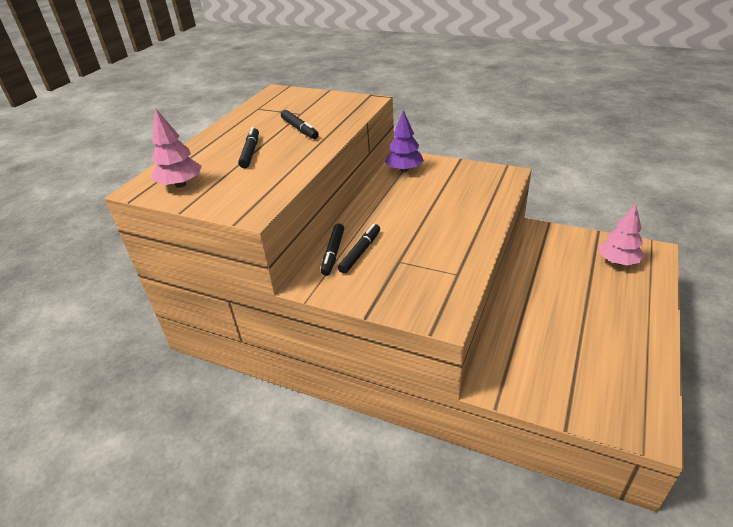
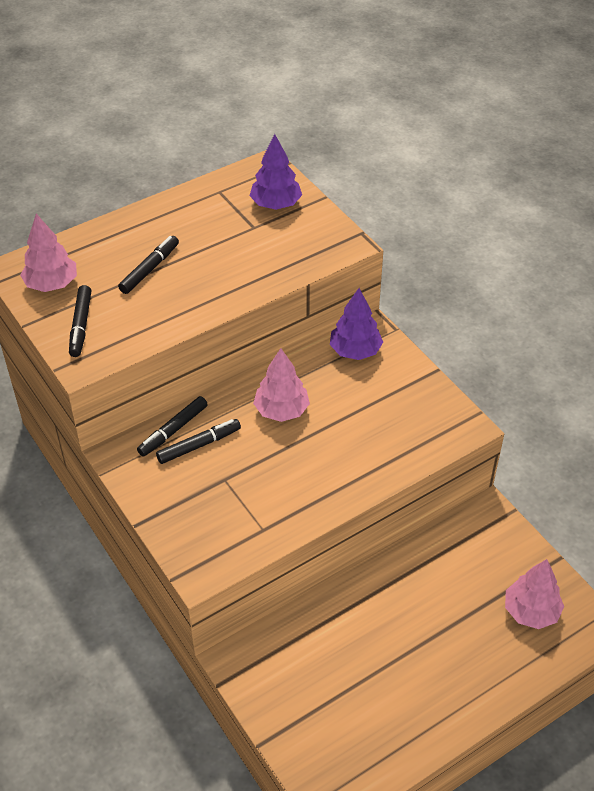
camera: 30 degrees right, 10 degrees up
(299, 129) = (228, 256): black marker -> black marker (80, 325)
(302, 101) = (276, 204): none -> purple tree
(394, 212) = (281, 410): none -> pink tree

